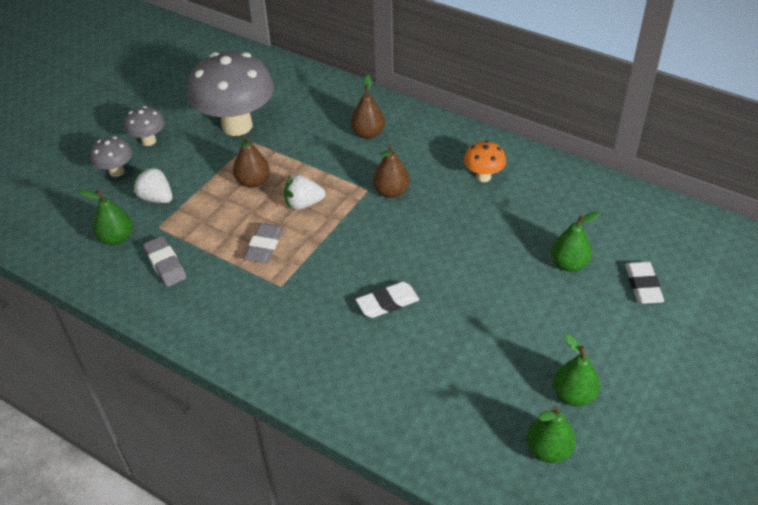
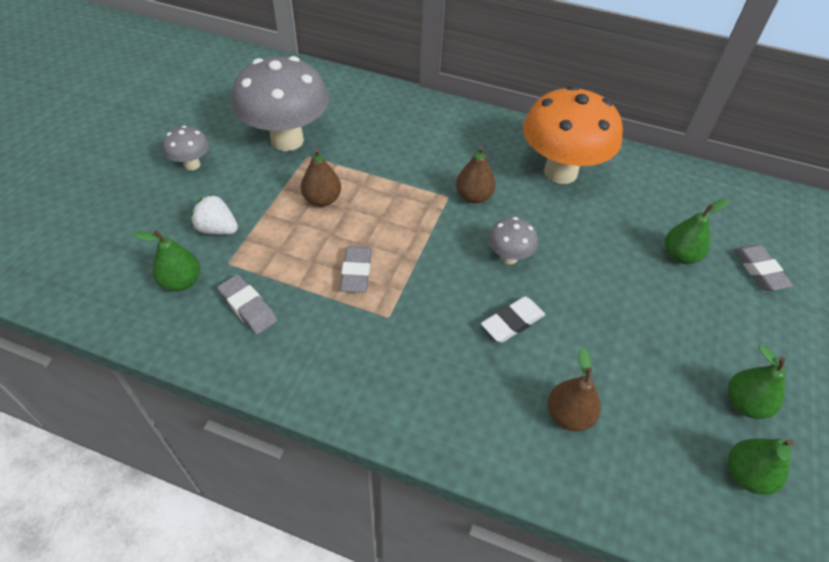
camera: 15 degrees left, 5 degrees up
(116, 172) = (163, 203): grey mushroom -> grey mushroom (508, 257)
(303, 204) = (385, 219): white strawberry -> none
(368, 133) = (429, 137): brown pear -> brown pear (568, 415)
(483, 177) = (560, 172): orange mushroom -> orange mushroom, size x2.15
(643, 286) = (759, 270): white eraser -> grey eraser

